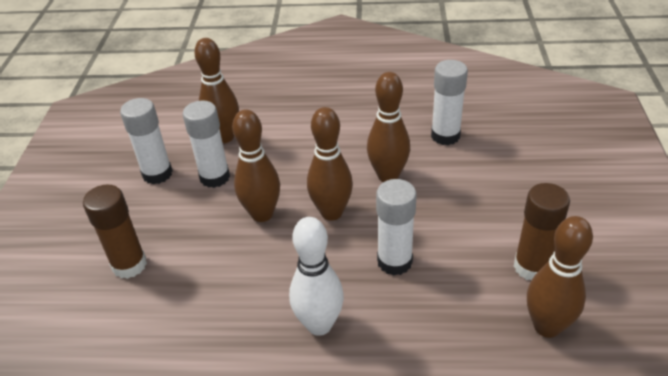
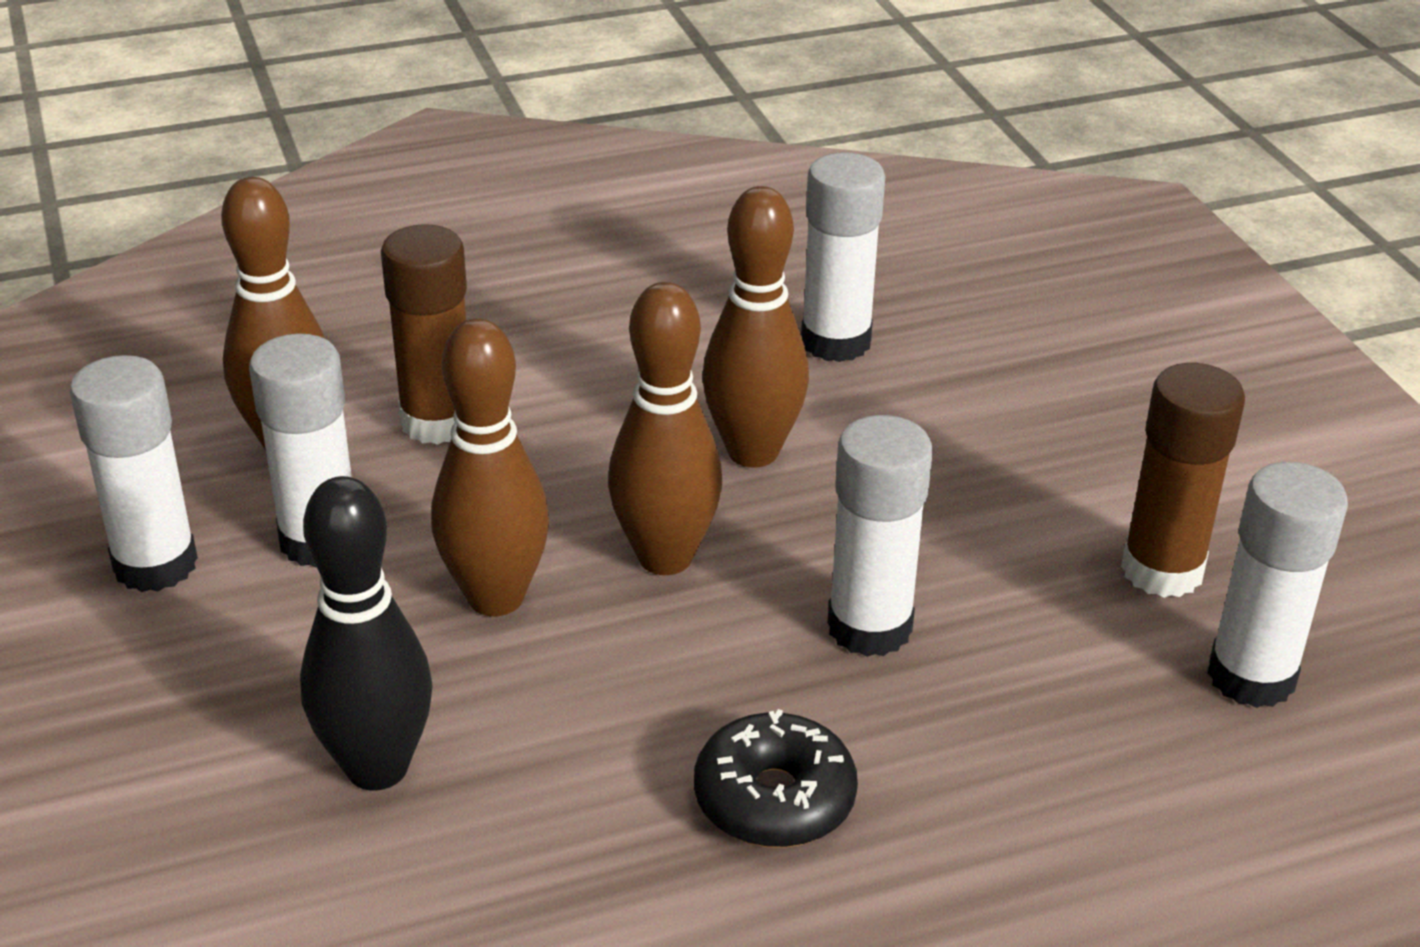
camera: 25 degrees left, 5 degrees down
(129, 265) = (212, 792): brown glue stick -> brown glue stick (438, 421)
(186, 271) = (377, 767): none -> black bowling pin
(319, 325) = (774, 799): white bowling pin -> black donut
(546, 326) = (1251, 677): brown bowling pin -> white glue stick

